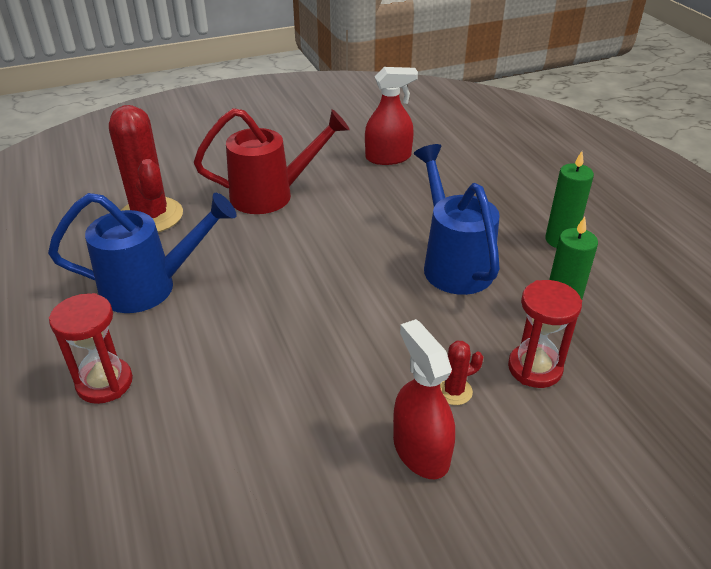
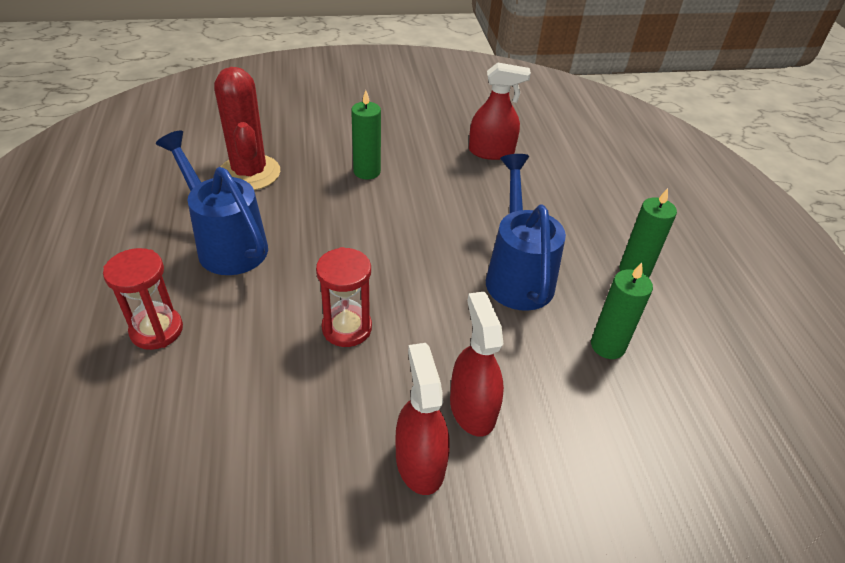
camera: 10 degrees right, 5 degrees up
(150, 287) = (226, 244): blue watering can -> blue watering can turned 135 degrees counterclockwise
(271, 195) = (367, 171): red watering can -> green candle
(454, 391) = (472, 408): red cactus -> red spray bottle
(534, 368) = (560, 401): red hourglass -> red hourglass (347, 328)

